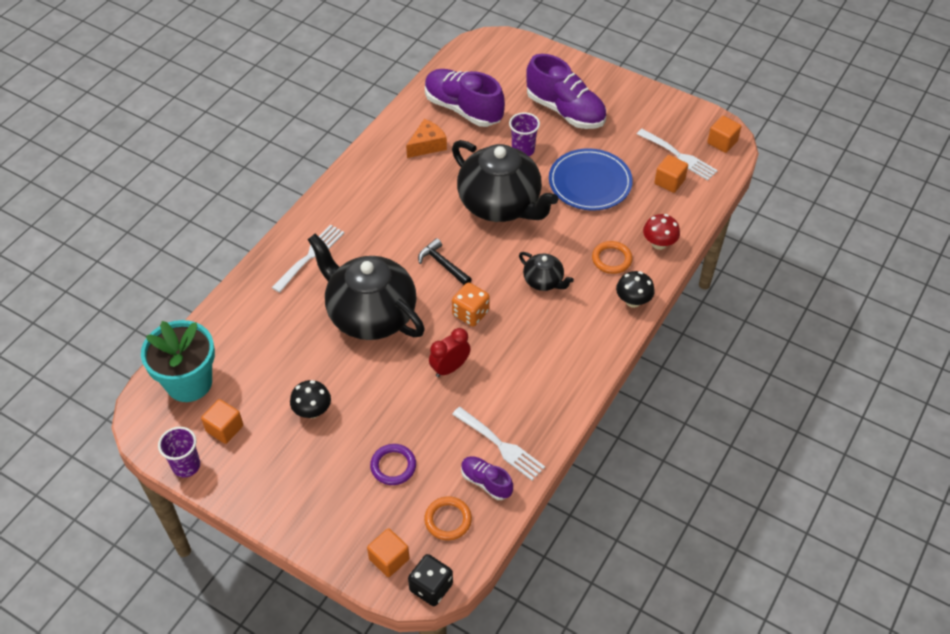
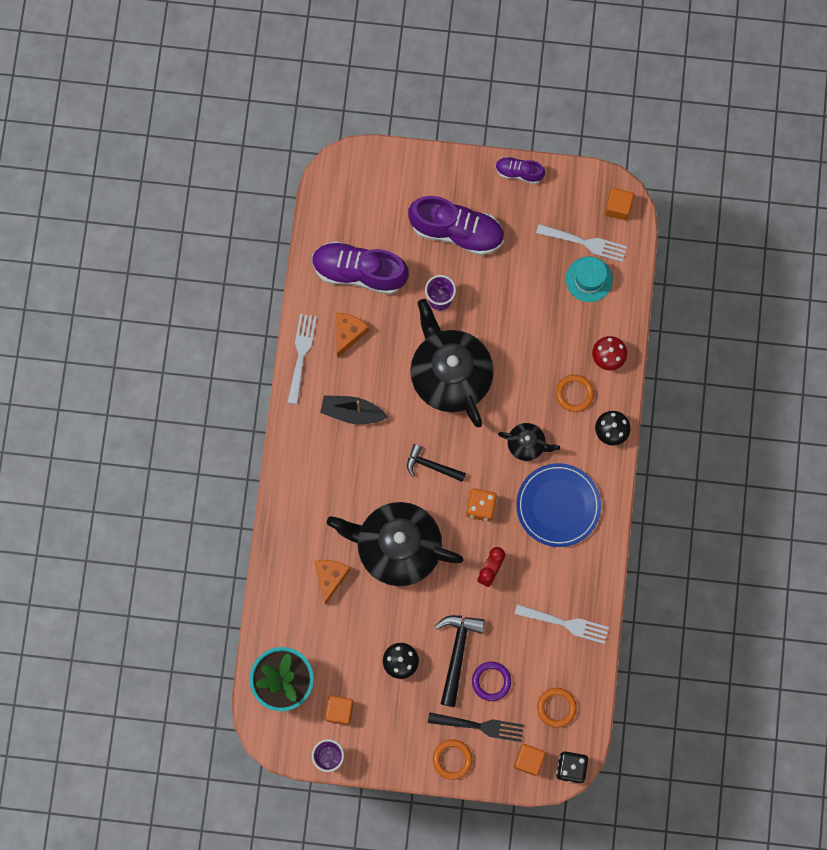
camera: 25 degrees left, 25 degrees up
(292, 314) = (330, 577): none -> orange cheese
(308, 522) = (452, 759): none -> orange ring
(310, 256) = (311, 510): white fork -> white fork (301, 355)
(356, 503) = (480, 726): none -> black fork
(373, 427) = (457, 653): none -> black hammer
(395, 199) = (352, 412): none -> black boat
(486, 482) = (570, 661): purple shoe -> purple shoe (519, 172)
(500, 204) = (450, 375): black teapot -> black teapot turned 135 degrees counterclockwise
(590, 182) = (518, 312): blue plate -> blue plate (558, 505)
(669, 182) = (589, 279): orange cube -> turquoise hat

